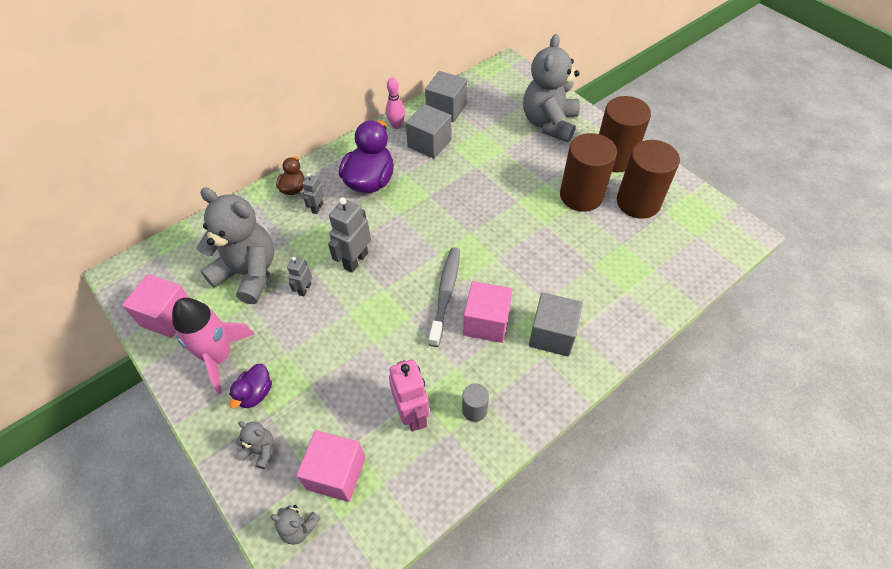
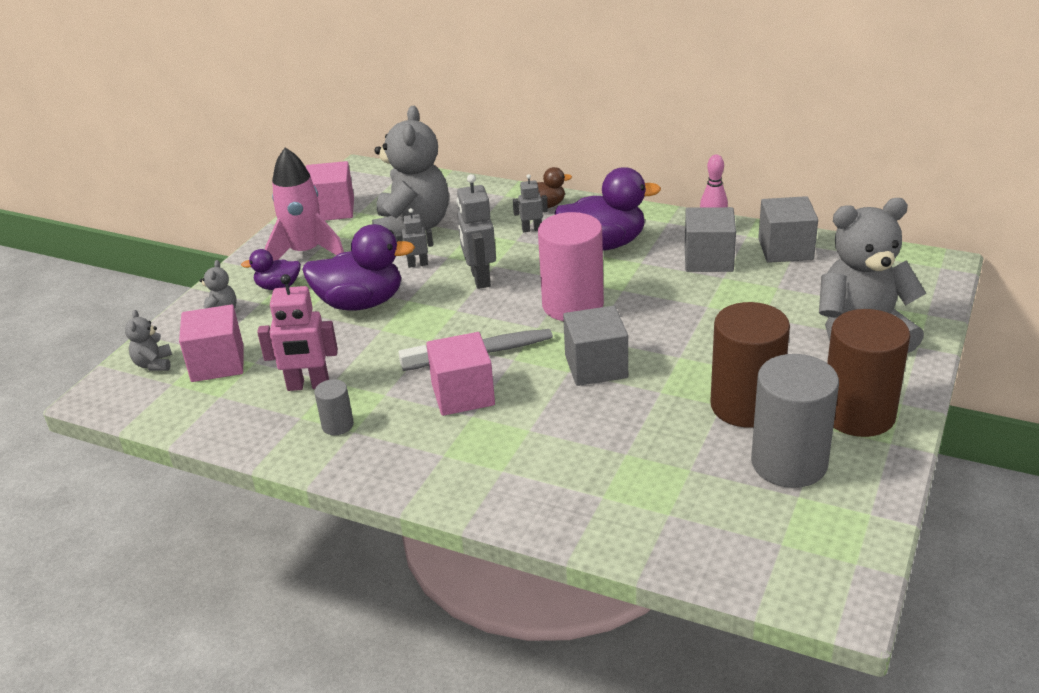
camera: 65 degrees right, 20 degrees down
(328, 343) = (361, 303): none -> purple duck
(355, 260) = (480, 278): grey robot -> grey robot turned 105 degrees counterclockwise
(412, 414) = (308, 385): pink robot -> pink robot turned 45 degrees clockwise
(427, 225) = (573, 305): none -> pink cylinder
(552, 334) = (482, 451): grey cube -> grey cube (596, 366)
(638, 202) = (789, 463): brown cylinder -> grey cylinder

